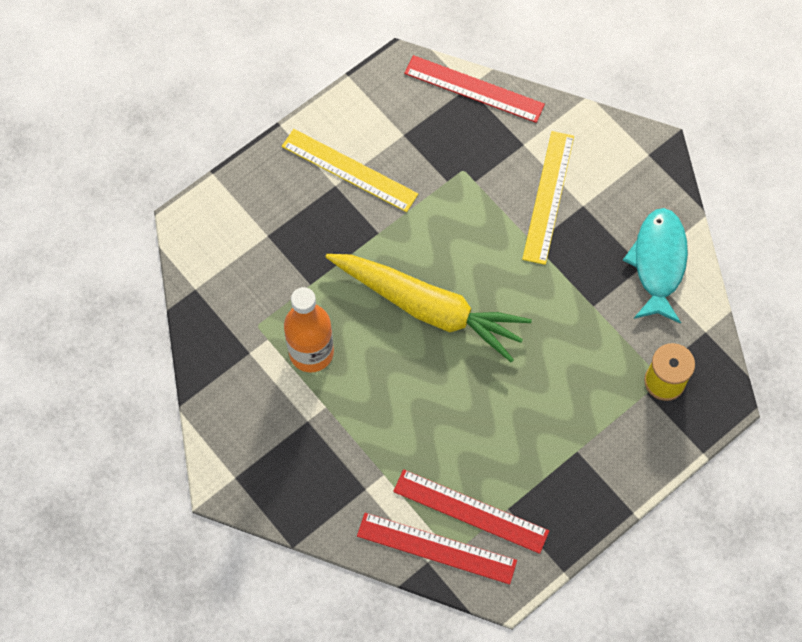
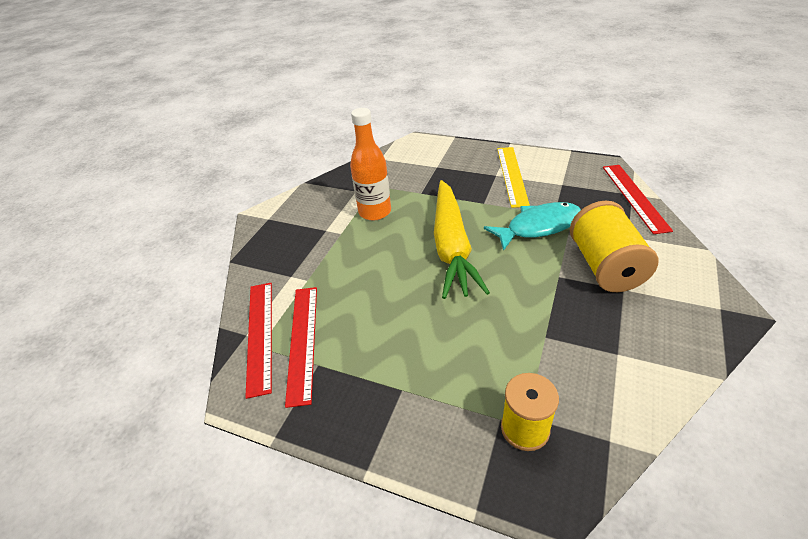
camera: 65 degrees right, 25 degrees down
(548, 197) = (605, 266): yellow ruler -> yellow spool
(658, 263) = (634, 364): turquoise fish -> turquoise fish (539, 226)

